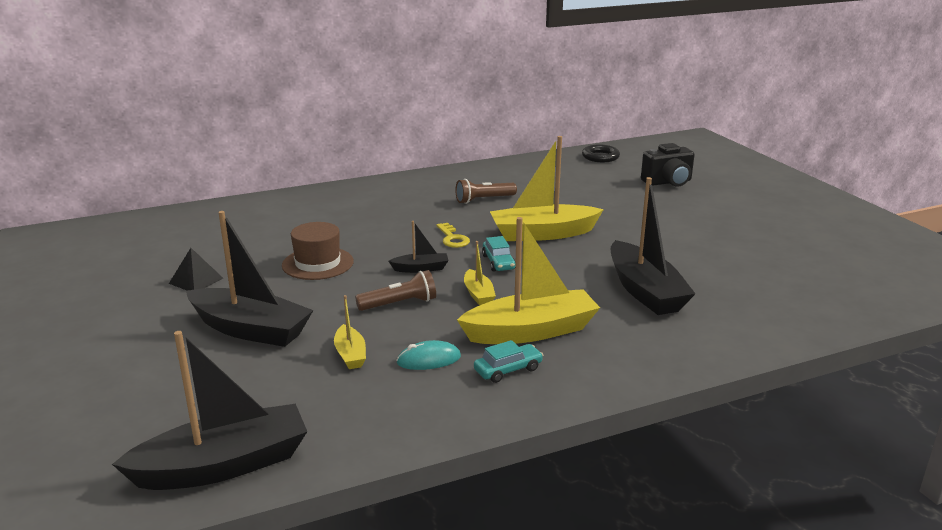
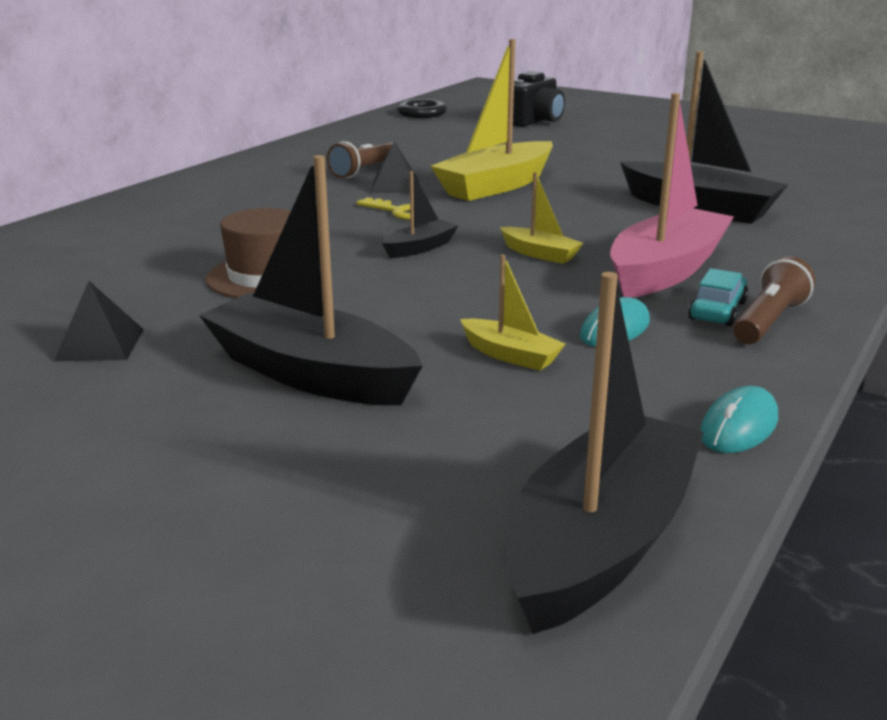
camera: 35 degrees left, 0 degrees up
(250, 329) = (310, 374): black boat -> black boat turned 135 degrees counterclockwise
(384, 441) = (739, 426): none -> turquoise mouse
(399, 304) = (465, 287): brown flashlight -> brown flashlight (769, 321)
(482, 217) = (395, 186): none -> black pyramid
(498, 262) = (500, 221): turquoise car -> none
(531, 331) = (666, 270): yellow boat -> pink boat

